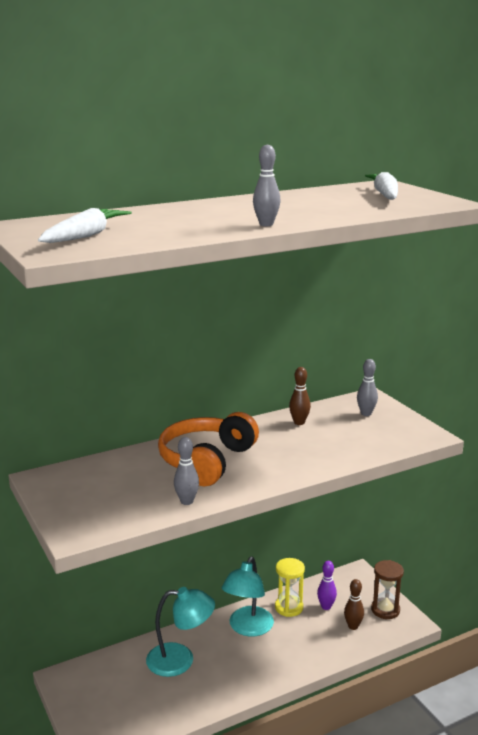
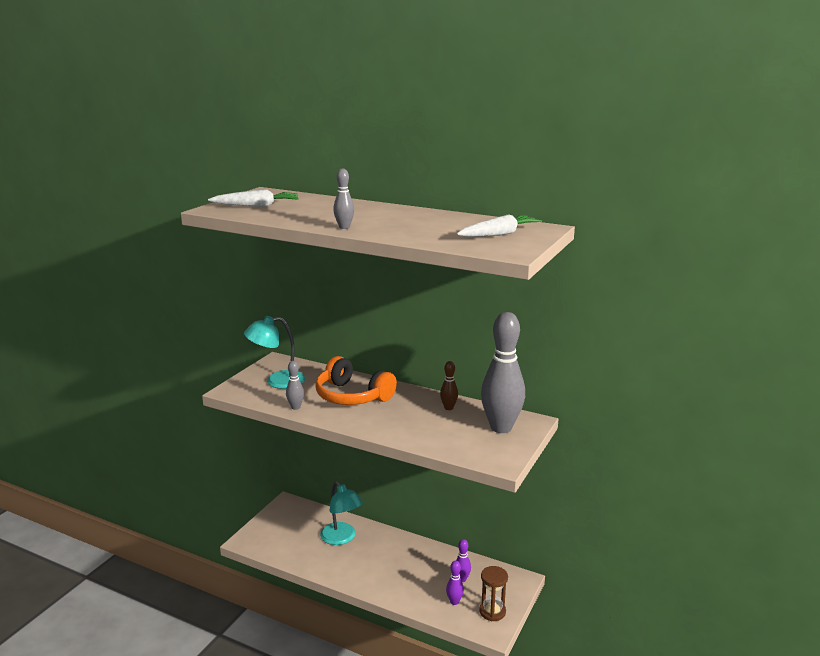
camera: 55 degrees right, 0 degrees up
(207, 461) = (352, 396): orange headphones -> orange headphones turned 135 degrees counterclockwise
(248, 628) = (400, 552): turquoise lamp -> turquoise lamp (277, 381)
(289, 607) = (441, 561): yellow hourglass -> none
(353, 626) = (454, 602): brown bowling pin -> purple bowling pin
(366, 413) = (501, 427): grey bowling pin -> grey bowling pin, size x2.30

